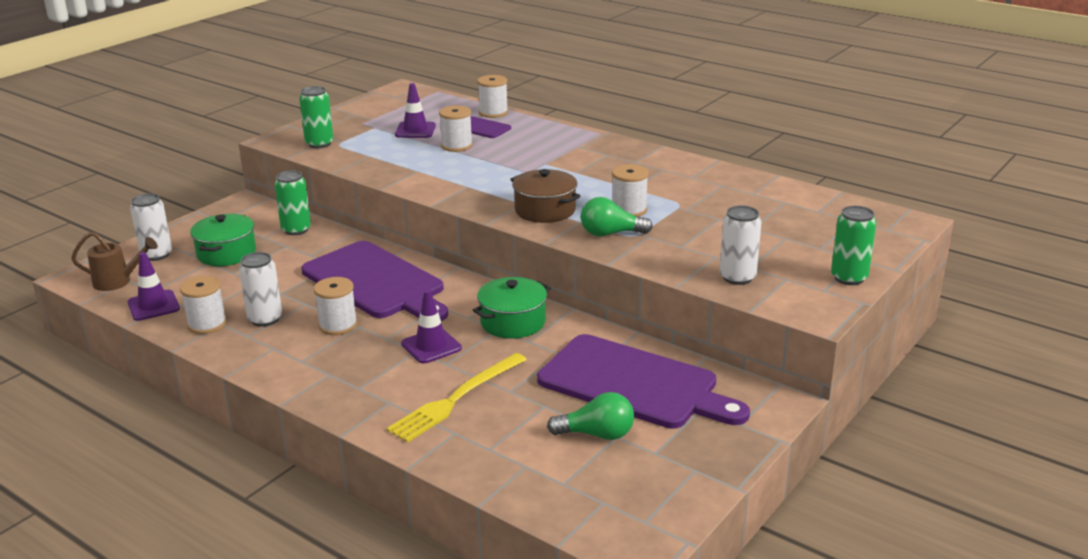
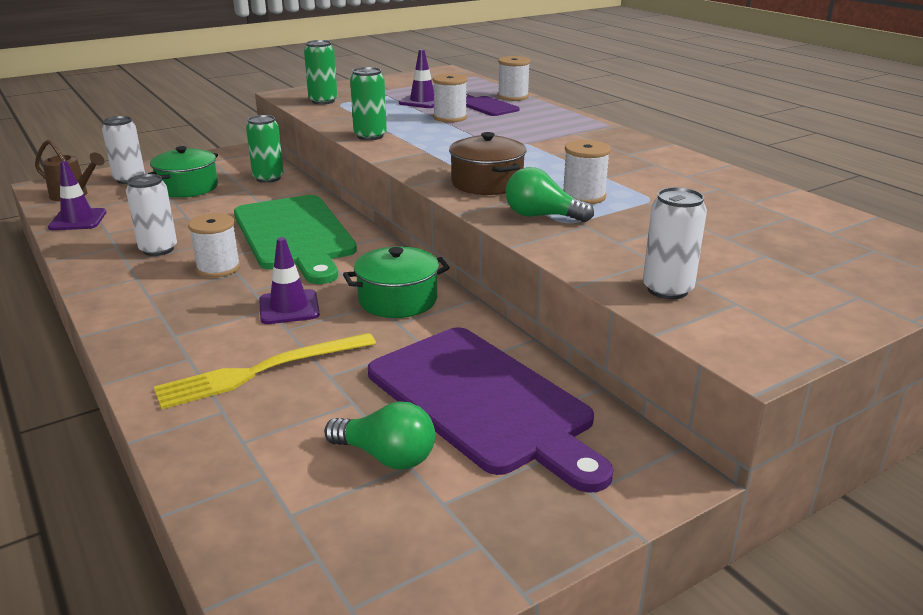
camera: 20 degrees right, 0 degrees up
(207, 324) = (103, 244): white spool -> none
(376, 282) = (295, 235): purple cutting board -> green cutting board
(849, 278) = (832, 318): green can -> green can (370, 136)

